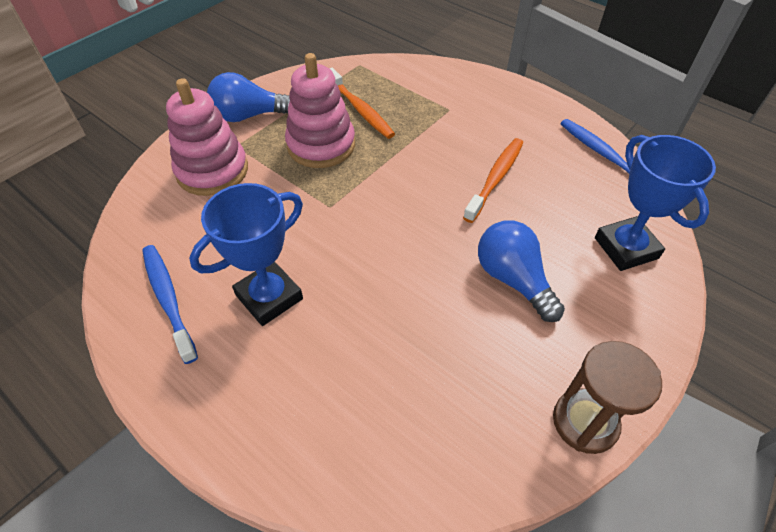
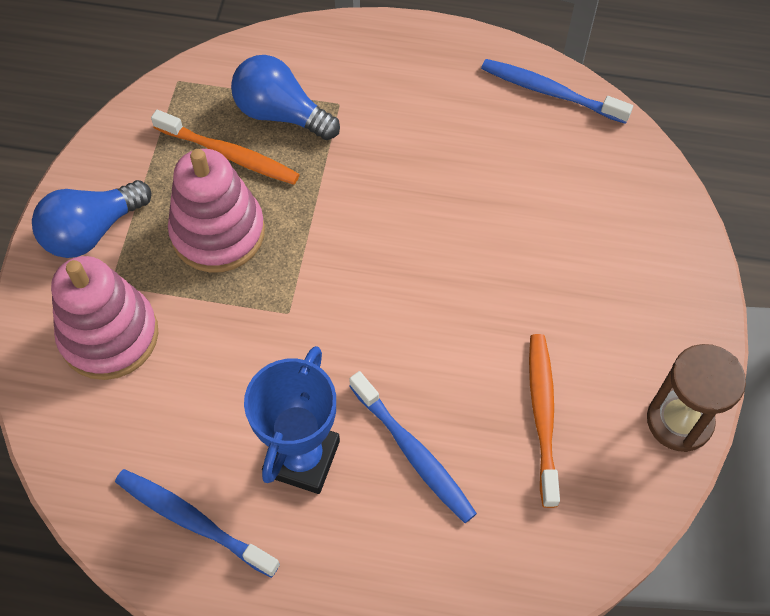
camera: 30 degrees left, 10 degrees up
(349, 334) = (413, 453): none -> blue toothbrush
(495, 179) = (450, 182): orange toothbrush -> orange toothbrush (542, 415)
(513, 279) = (538, 304): blue light bulb -> blue light bulb (281, 114)
(626, 248) = (628, 208): blue trophy -> none

